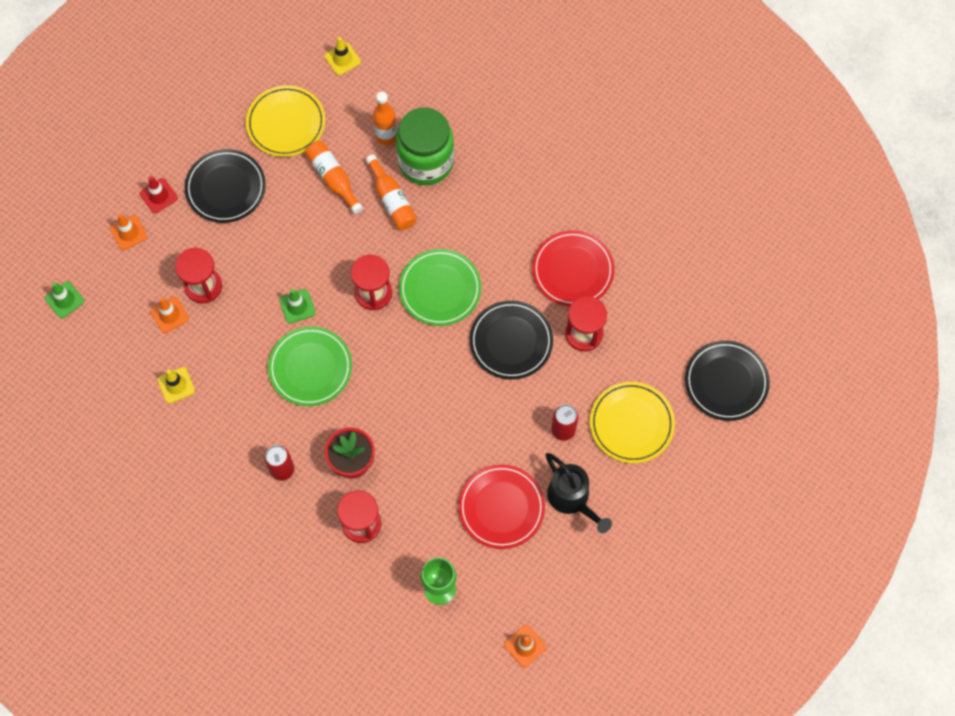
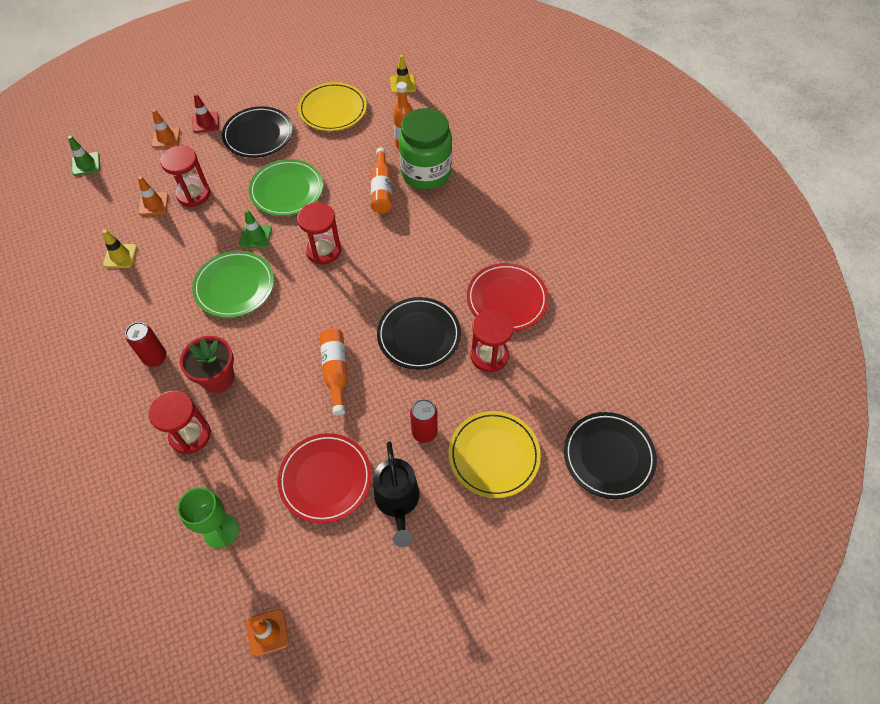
camera: 25 degrees right, 10 degrees down
(333, 179) = (344, 158): orange bottle -> orange bottle (335, 371)
(440, 289) = (381, 269): green plate -> green plate (287, 190)

